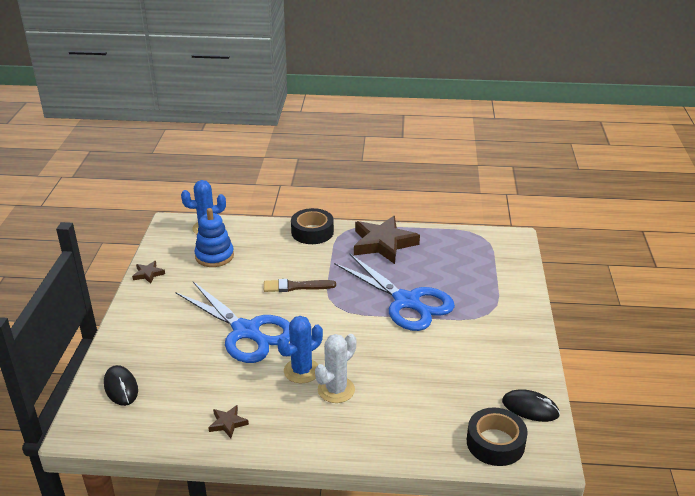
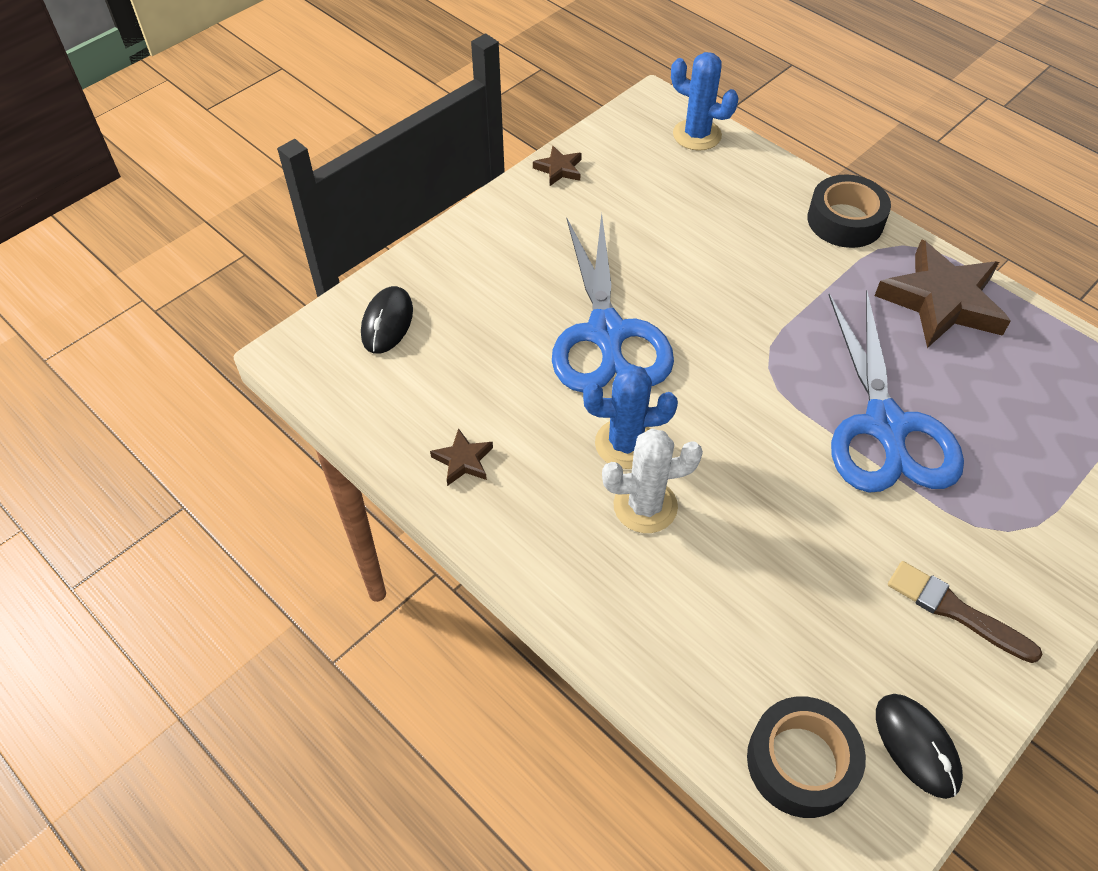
camera: 40 degrees right, 20 degrees up
(214, 256) = (668, 187): blue stacking toy -> none
(296, 286) = (738, 301): brown brush -> brown brush (955, 611)

